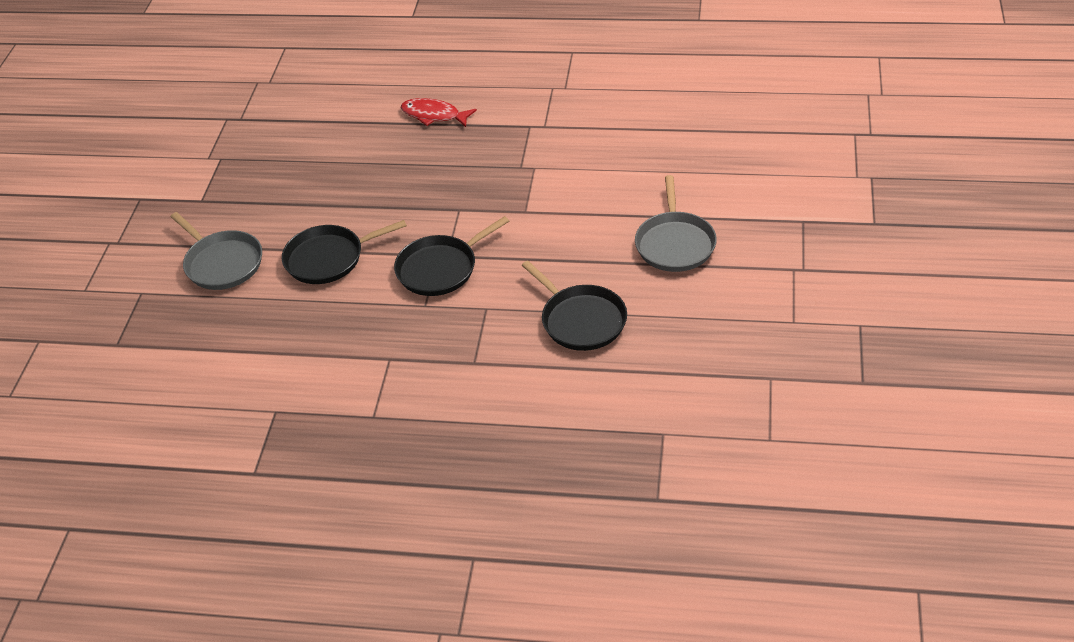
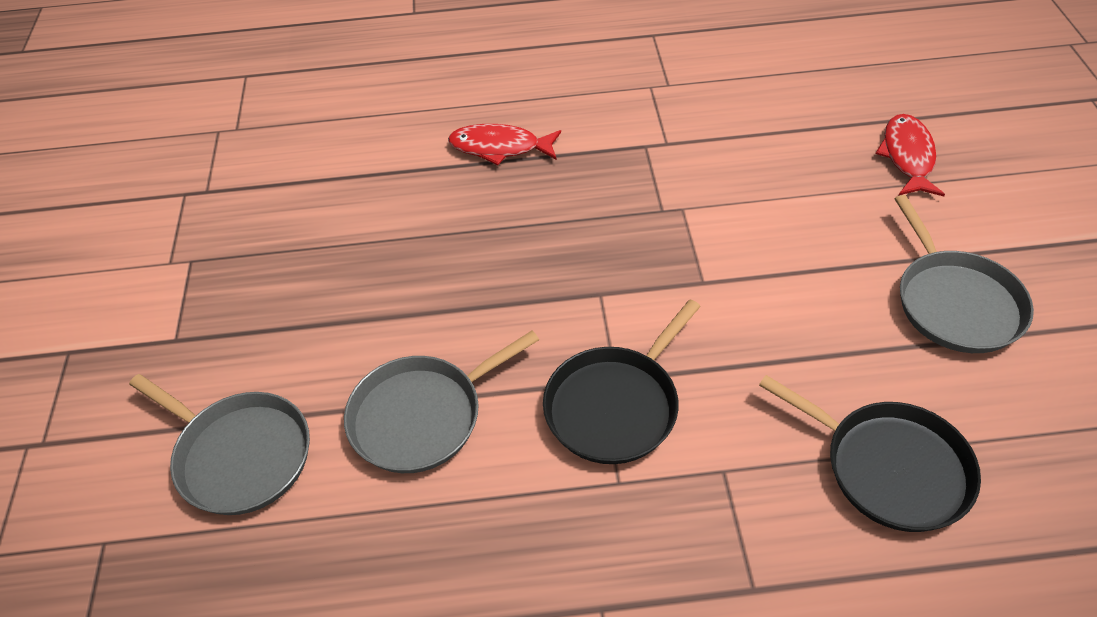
camera: 15 degrees left, 5 degrees up
(329, 258) = (422, 416): black pan -> grey pan
(700, 155) = (907, 156): none -> red fish

